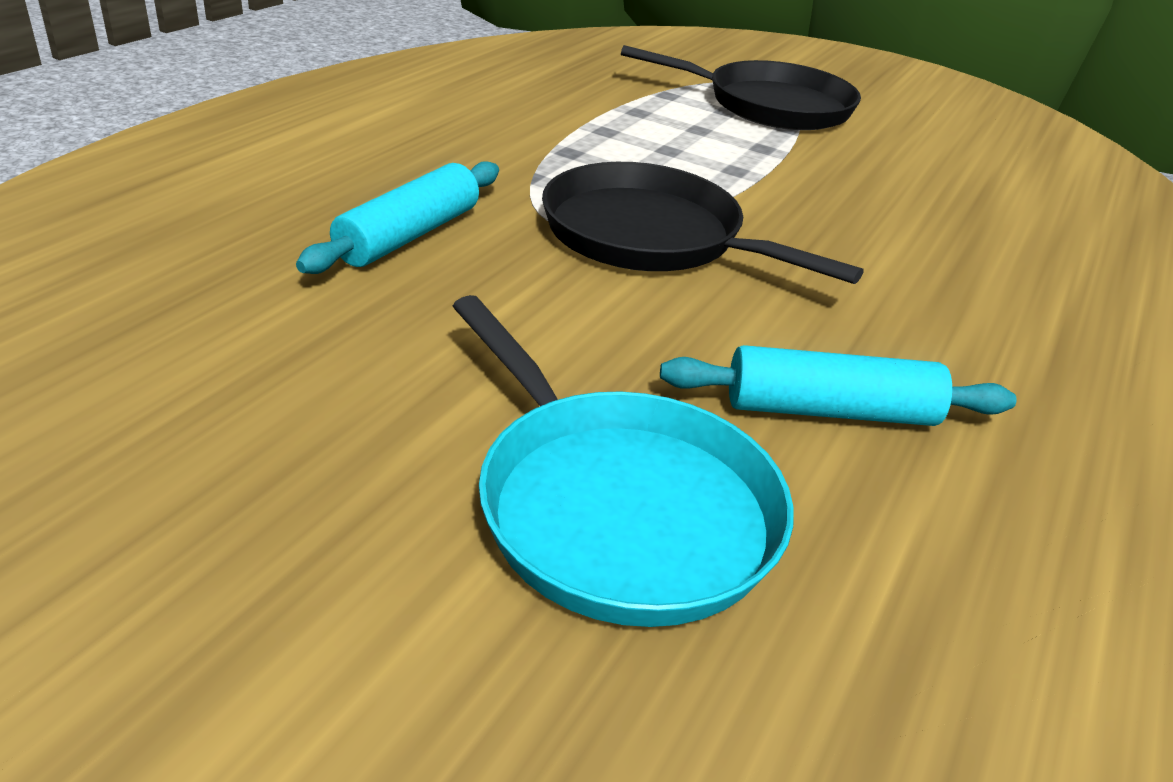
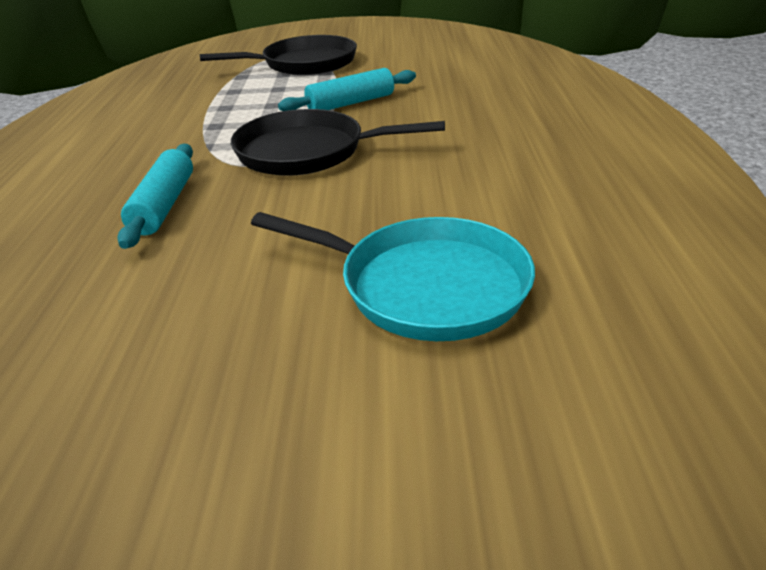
camera: 25 degrees left, 0 degrees up
(830, 411) = (479, 197): turquoise rolling pin -> turquoise rolling pin (350, 103)

